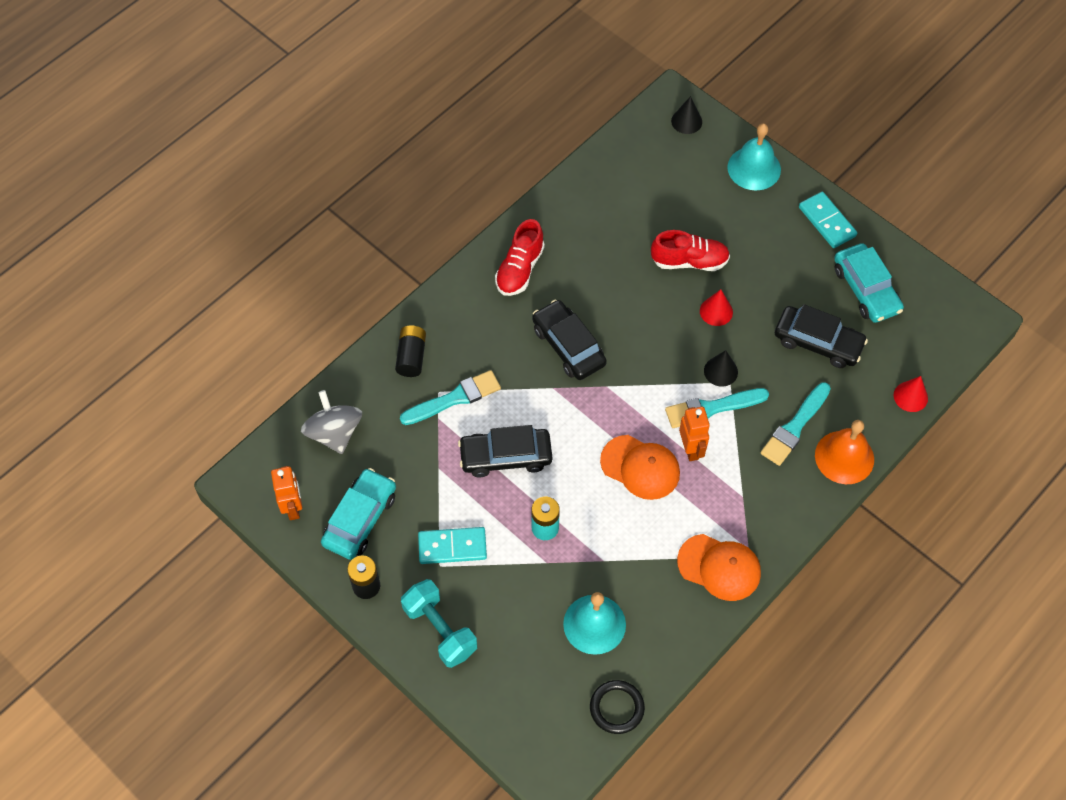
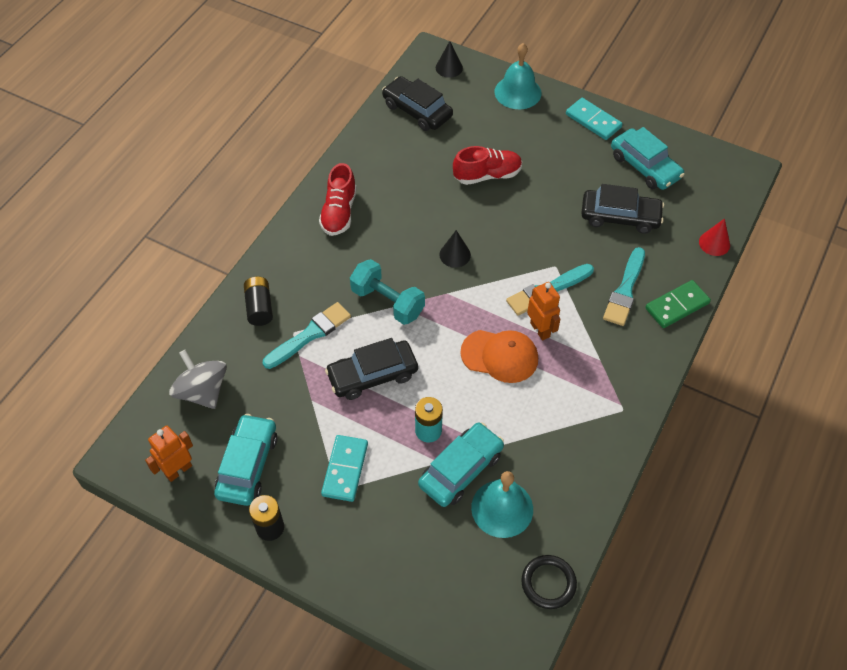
camera: 15 degrees left, 5 degrees down
(293, 507) = (178, 470): orange robot -> orange robot turned 105 degrees counterclockwise
(440, 630) = (354, 552): turquoise dumbbell -> turquoise dumbbell (387, 302)
(452, 547) = (345, 469): turquoise domino -> turquoise domino turned 60 degrees counterclockwise
(565, 575) = (461, 470): none -> turquoise car
(568, 346) = (402, 266): black car -> black car (417, 110)
(716, 311) = (524, 210): red cone -> none
(719, 567) = (600, 427): orange cap -> none
(720, 371) = (544, 258): black cone -> black cone (455, 254)
(844, 457) = (677, 306): orange bell -> green domino

